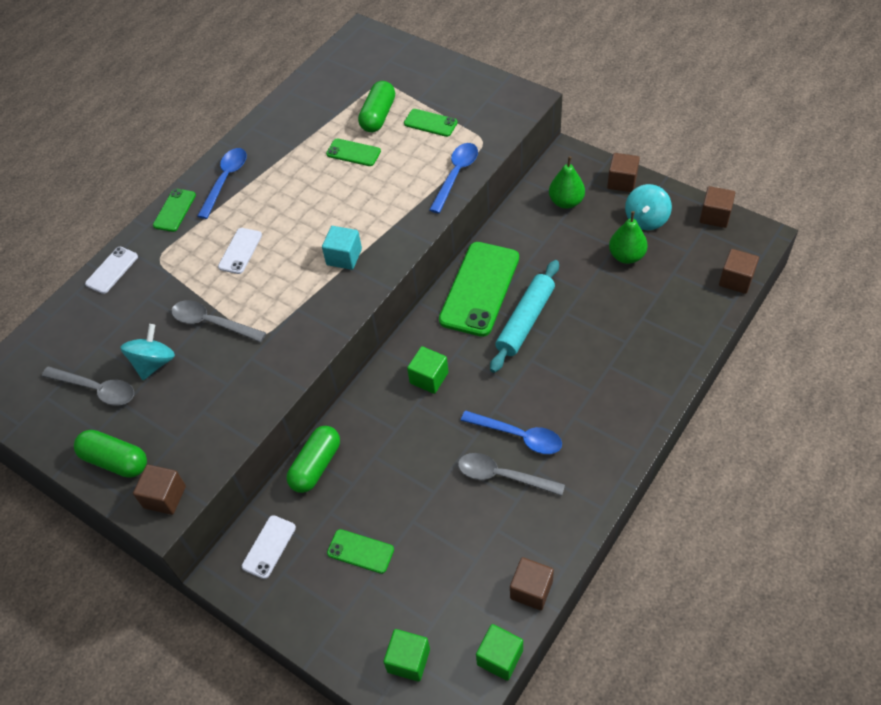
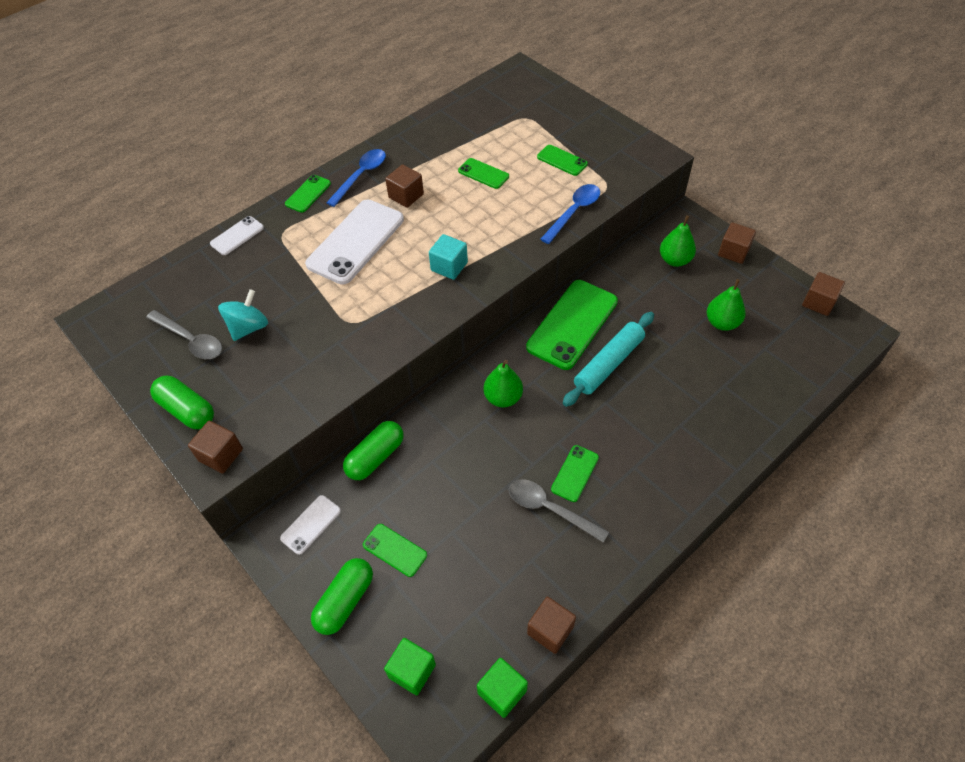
camera: 10 degrees right, 0 degrees up
(212, 323) = (312, 302): grey spoon -> none
(240, 251) = (356, 242): white phone -> white phone, size x2.04
(378, 116) = (515, 145): green capsule -> green capsule (345, 601)
(429, 378) = (503, 398): green cube -> green pear
(518, 436) = (575, 473): blue spoon -> green phone
(646, 219) = (749, 292): turquoise spinning top -> none
(736, 280) = (826, 368): brown cube -> brown cube (406, 196)

